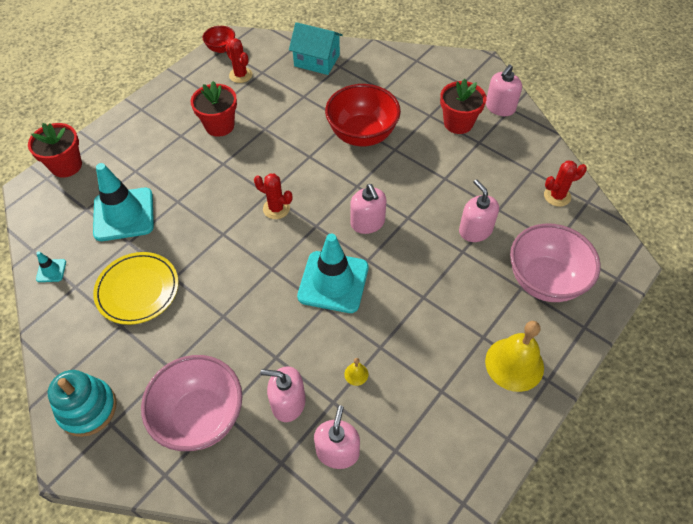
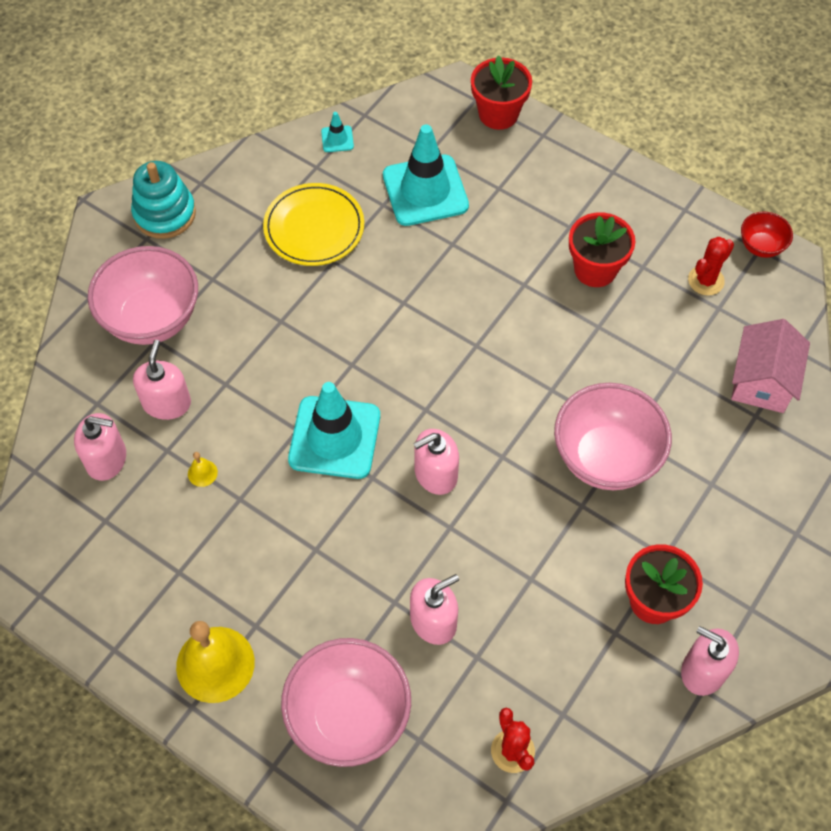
camera: 85 degrees right, 5 degrees up
(276, 208) = (450, 358): red cactus -> none
(317, 60) = (762, 381): turquoise house -> pink house
(362, 135) = (605, 458): red bowl -> pink bowl

